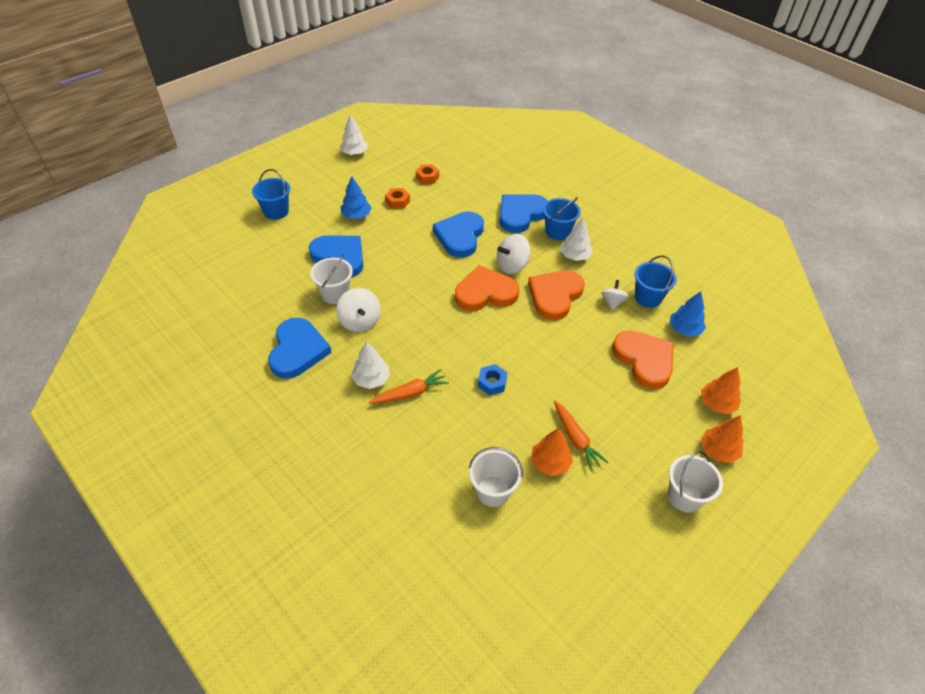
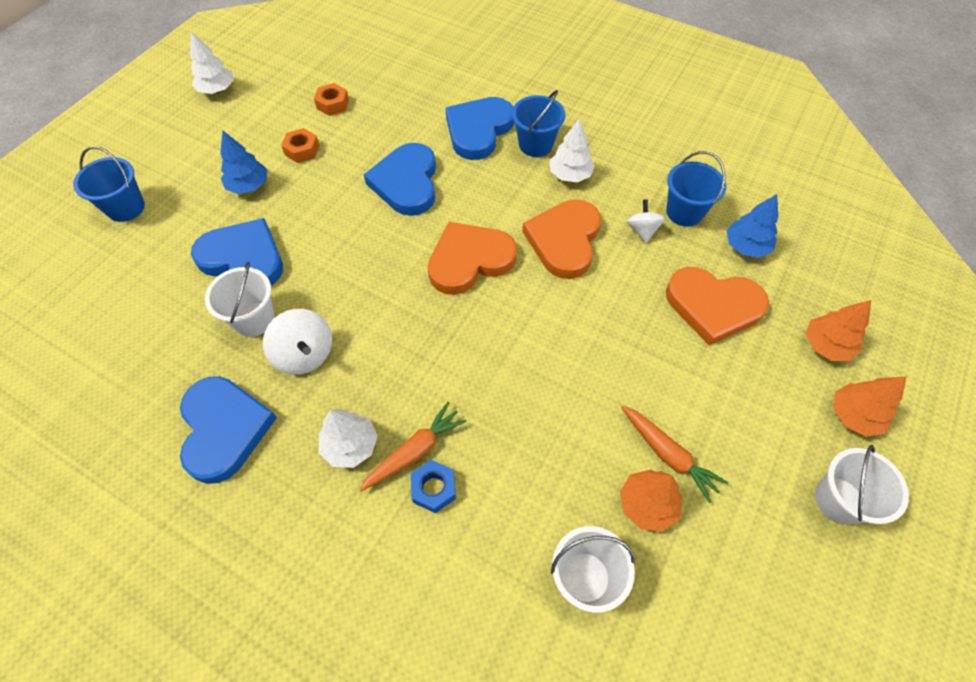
camera: 15 degrees left, 10 degrees up
(492, 383) = (525, 400): blue nut -> blue nut (434, 488)
(512, 266) = (492, 210): white spinning top -> none
(644, 360) = (713, 306): orange heart -> orange heart turned 150 degrees clockwise

